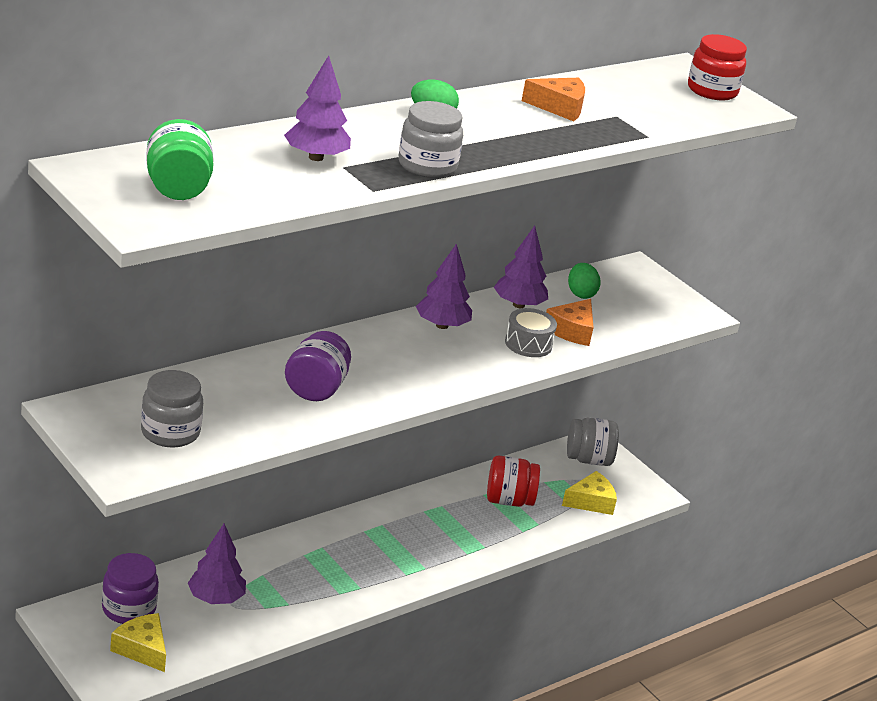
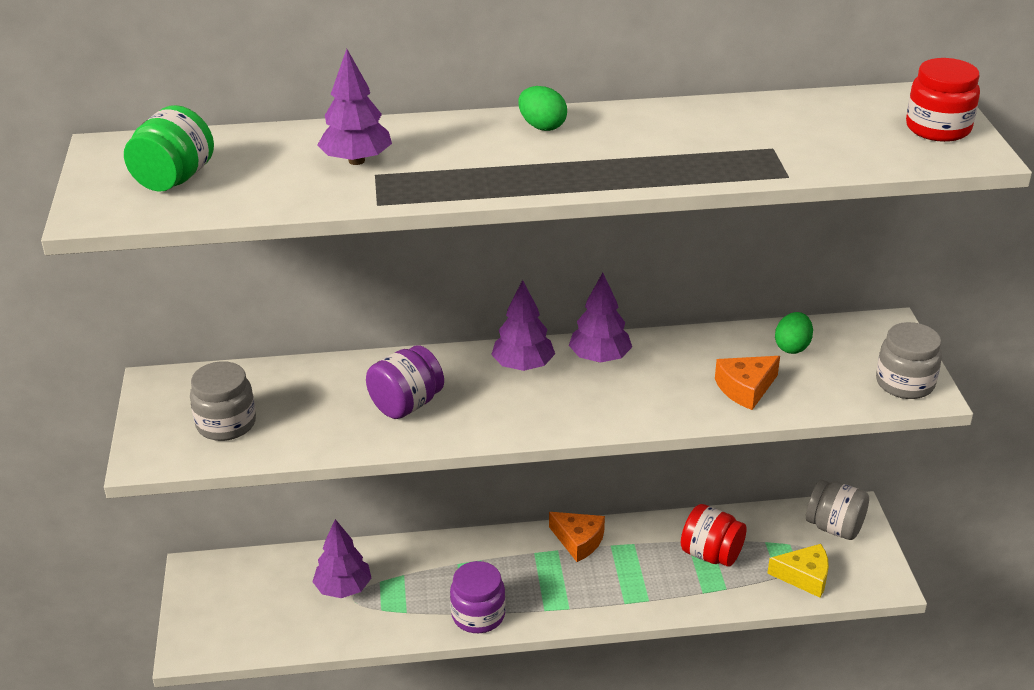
camera: 35 degrees right, 5 degrees up
(129, 609) = (259, 578): purple jar -> purple jar (478, 615)
(142, 649) = (241, 622): yellow cheese -> none
(427, 166) = (470, 183): grey jar -> grey jar (905, 383)
(518, 305) = (707, 348): purple tree -> purple tree (523, 366)
(528, 344) = (681, 395): grey drum -> none
(559, 107) = (708, 131): orange cheese -> orange cheese (579, 541)

